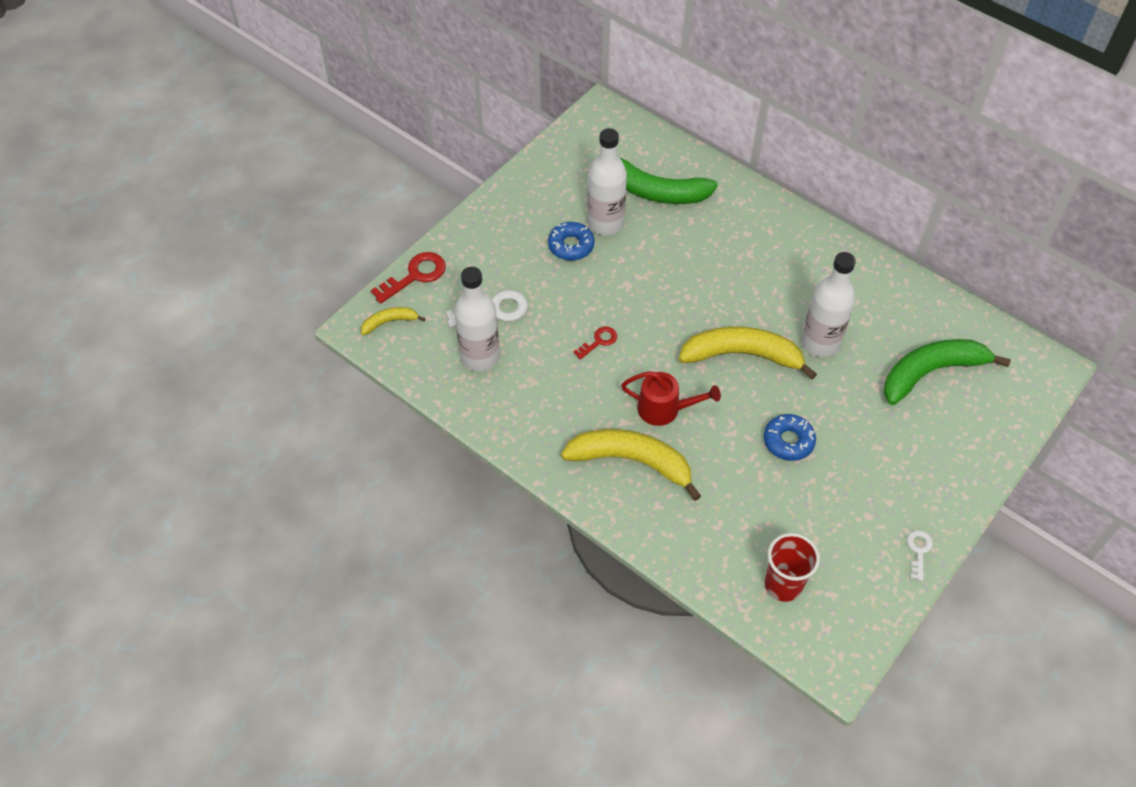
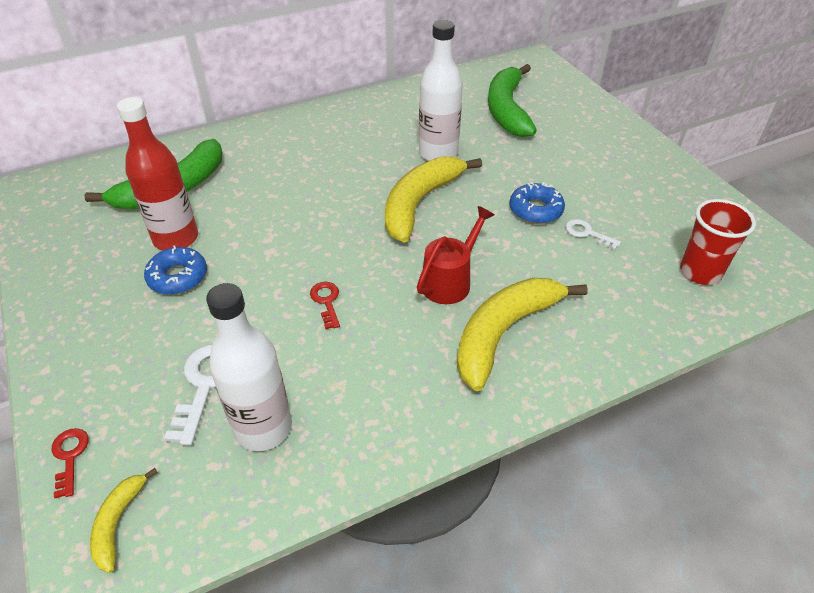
camera: 65 degrees left, 10 degrees down
(415, 276) = (70, 457): red key -> red key, size x0.59
(605, 223) = (176, 238): white bottle -> red bottle
(918, 551) = (684, 178): white key -> white key (587, 233)

